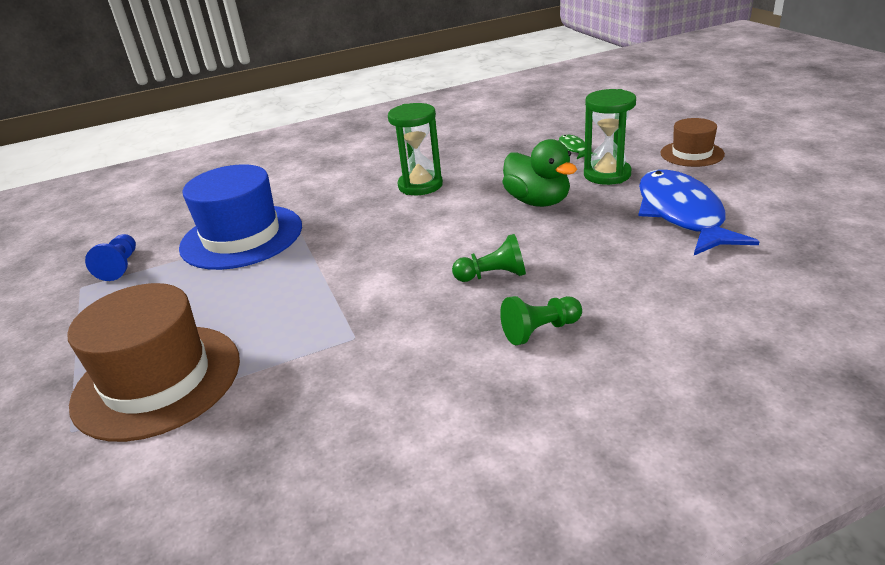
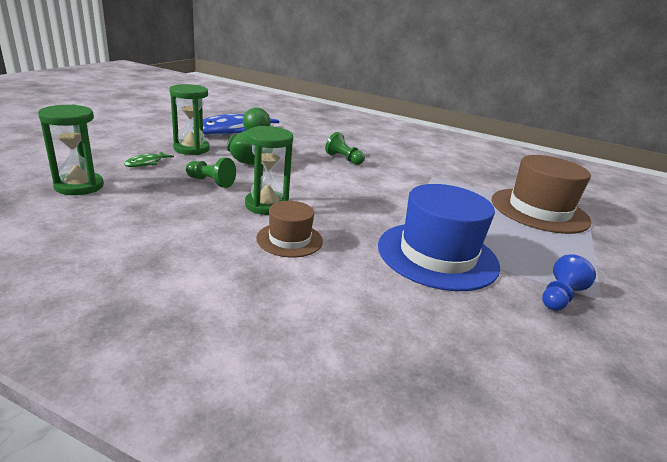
camera: 140 degrees left, 5 degrees down
(536, 123) = (79, 186): none -> green hourglass
(540, 331) = (365, 145): green pawn -> green pawn (211, 182)
(692, 154) = (139, 132): brown hat -> brown hat (289, 239)

